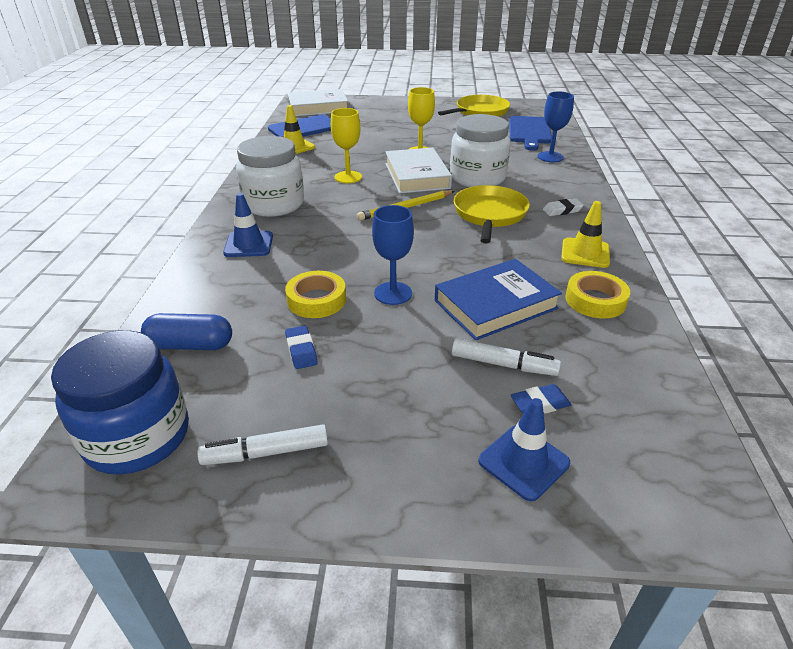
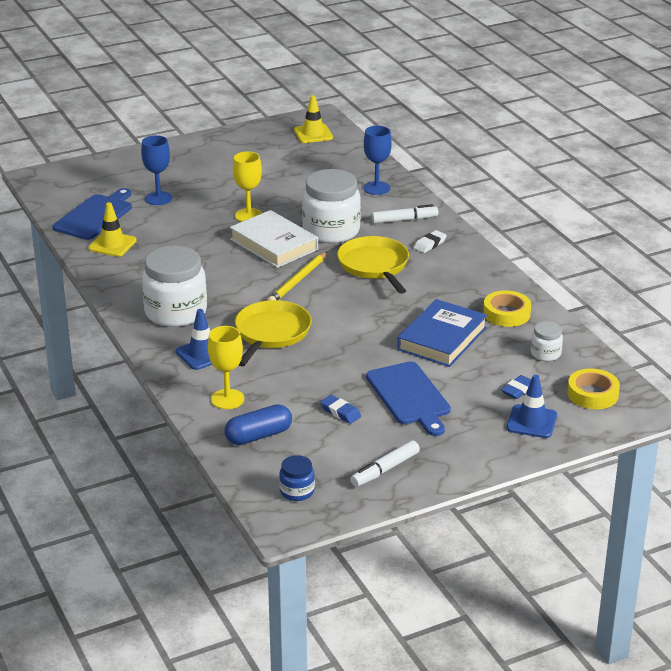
camera: 30 degrees left, 5 degrees down
(137, 437) = (297, 491): blue jar -> blue jar, size x0.47
(316, 300) = (311, 377): yellow tape -> yellow tape (592, 394)
(318, 107) = (71, 185): white book -> none
(348, 177) = (211, 264): yellow goblet -> yellow goblet (227, 399)
(393, 293) = (362, 354): blue goblet -> blue goblet (158, 198)
(480, 112) = (259, 145): yellow pan -> yellow pan (271, 333)
(503, 365) = (479, 376): white marker -> white marker (404, 220)
(529, 131) = (332, 160): blue cutting board -> blue cutting board (409, 396)
(585, 253) = (474, 278): yellow traffic cone -> yellow traffic cone (313, 134)
(612, 366) = (545, 354): none -> white jar

